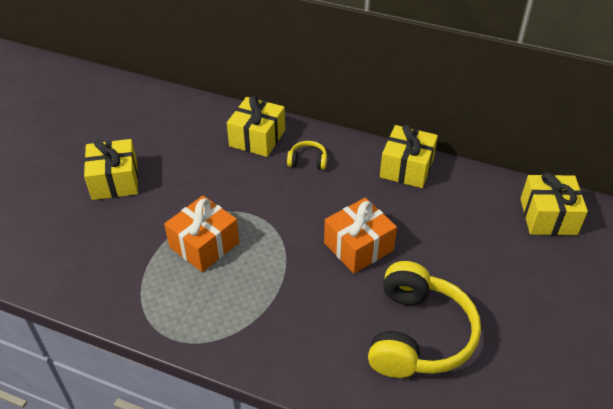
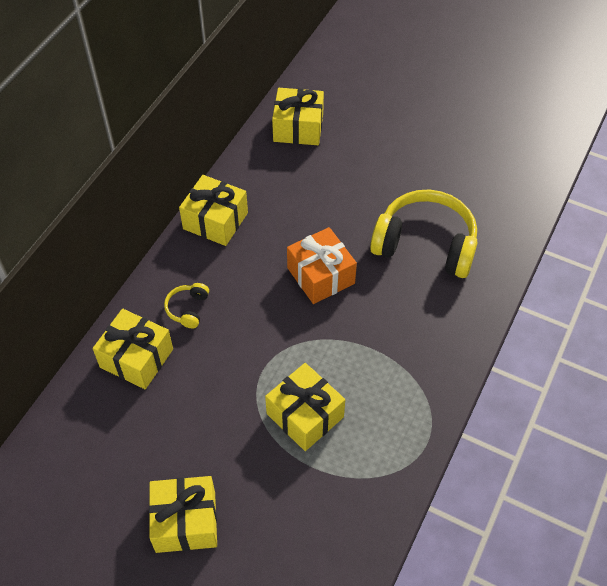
camera: 85 degrees left, 10 degrees up
(204, 245) = (305, 415): orange gift -> yellow gift

